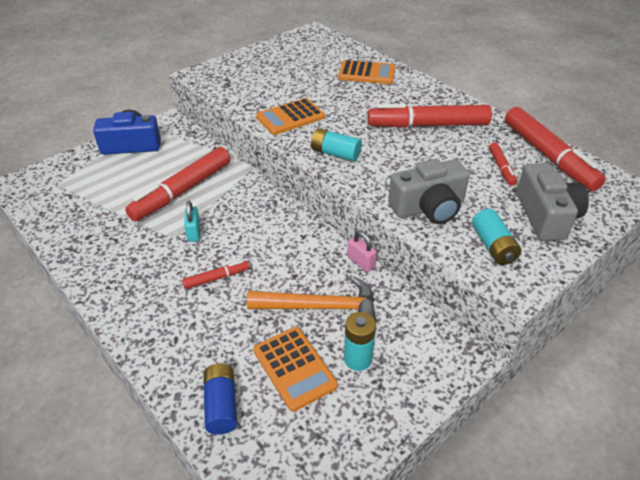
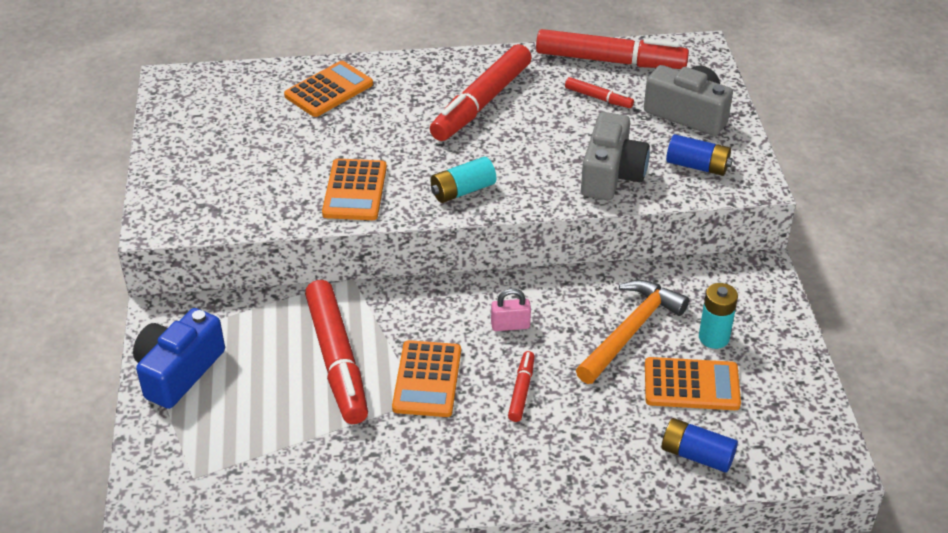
camera: 55 degrees left, 0 degrees up
(194, 232) = (427, 379): turquoise padlock -> orange calculator
(361, 262) = (594, 273): pink padlock -> pink padlock (510, 325)
(493, 246) = (697, 166): turquoise battery -> blue battery

